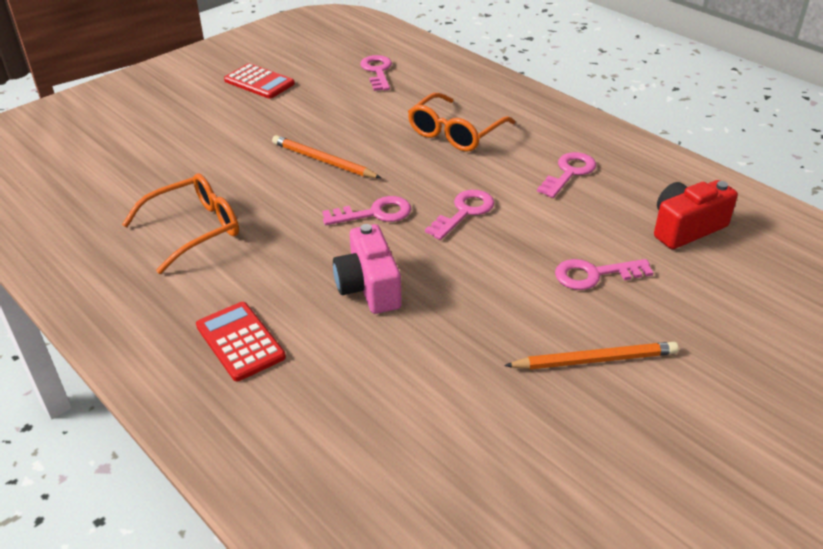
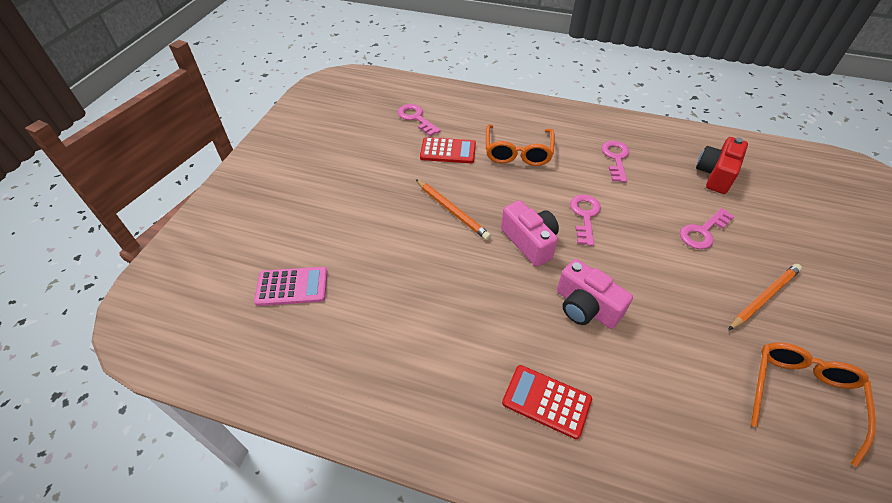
camera: 30 degrees left, 10 degrees up
(113, 170) = (292, 287): none -> pink calculator
(194, 229) = (414, 315): orange glasses -> orange glasses (801, 395)
(259, 82) = (336, 157): red calculator -> red calculator (448, 151)
(324, 161) = (452, 211): orange pencil -> orange pencil turned 135 degrees counterclockwise
(375, 213) = (530, 242): pink key -> pink camera

